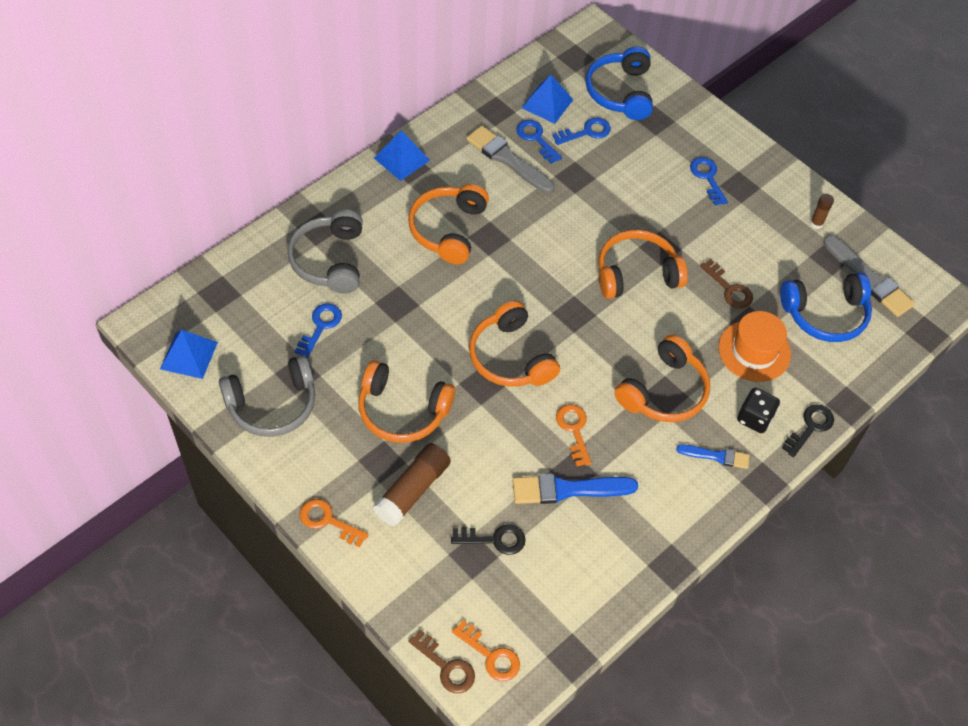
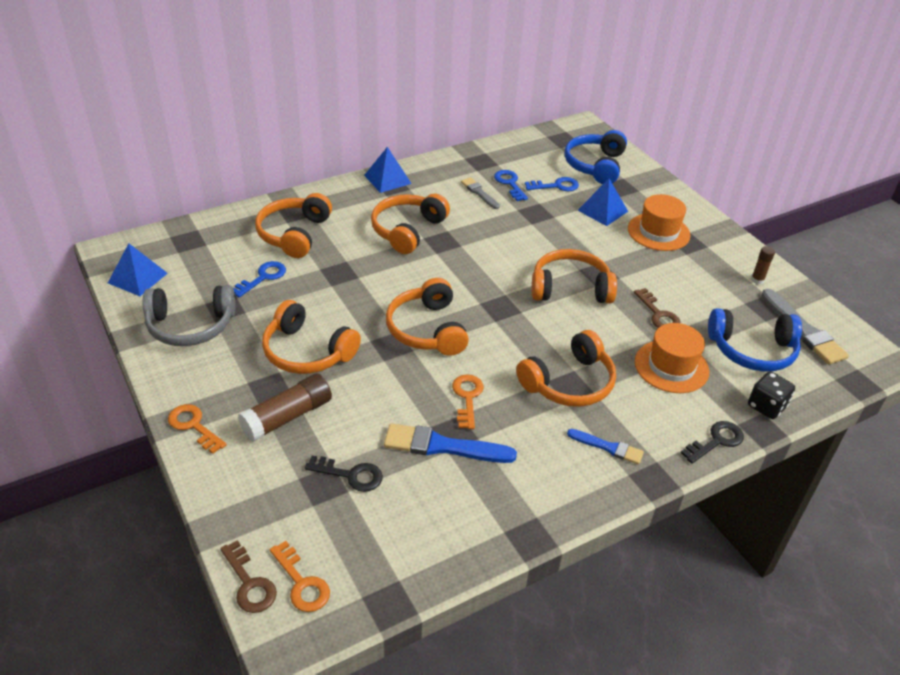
camera: 15 degrees right, 15 degrees down
(330, 260) = (294, 234): grey headphones -> orange headphones
(507, 159) = (479, 193): grey brush -> grey brush, size x0.59
(547, 103) = (528, 163): blue pyramid -> blue pyramid (602, 211)
(707, 178) = (658, 232): blue key -> orange hat
(754, 418) = (658, 422): black dice -> black dice (766, 406)

